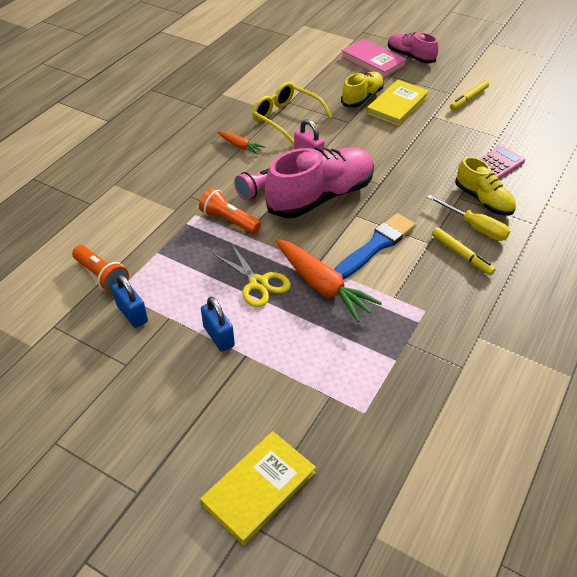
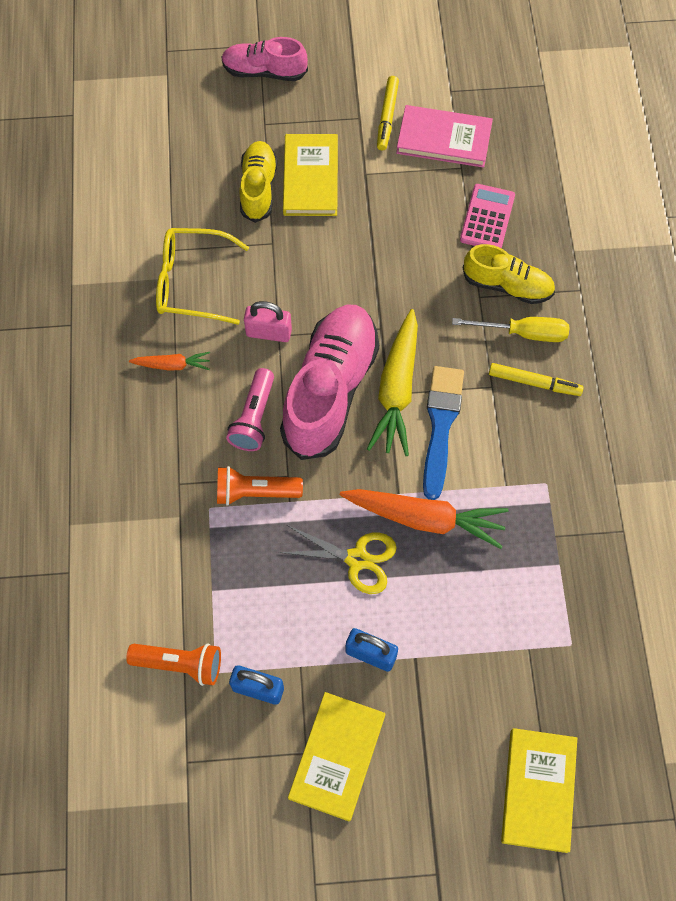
camera: 35 degrees left, 20 degrees up
(142, 379) = (337, 756): none -> yellow book
(363, 216) = (397, 390): none -> yellow carrot
(373, 61) = (222, 106): pink book -> pink book (444, 139)

